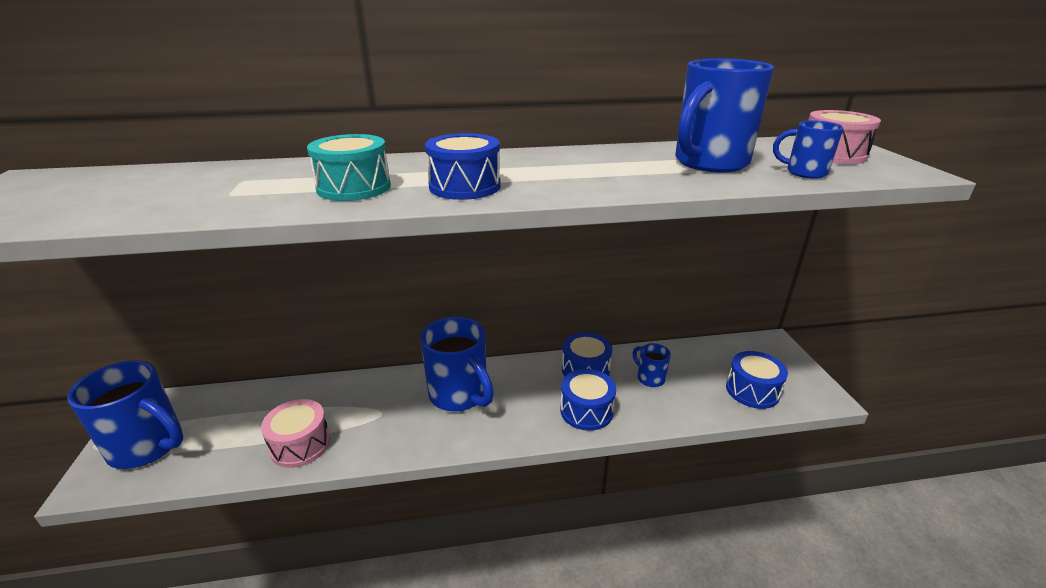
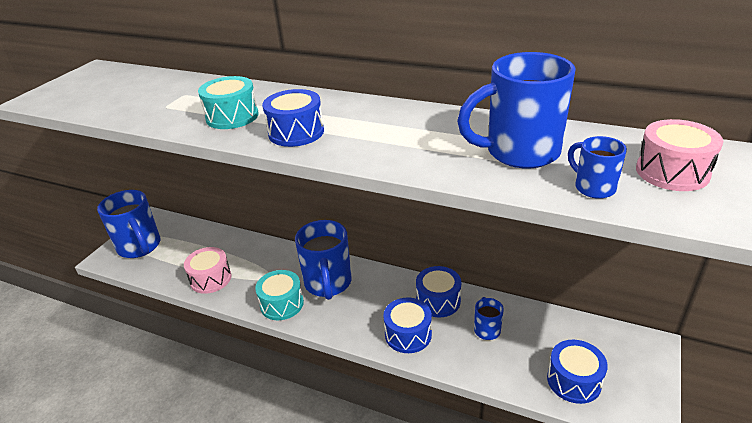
camera: 35 degrees right, 5 degrees up
(423, 436) = (282, 304): none -> turquoise drum

